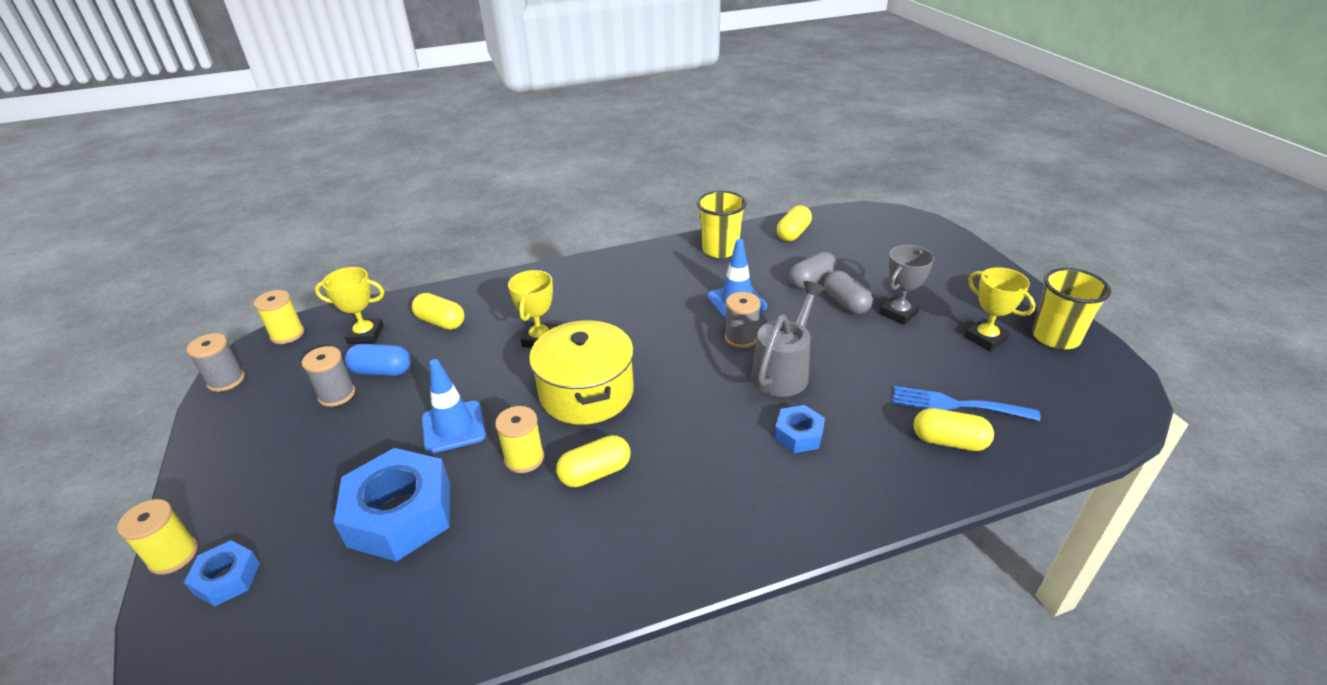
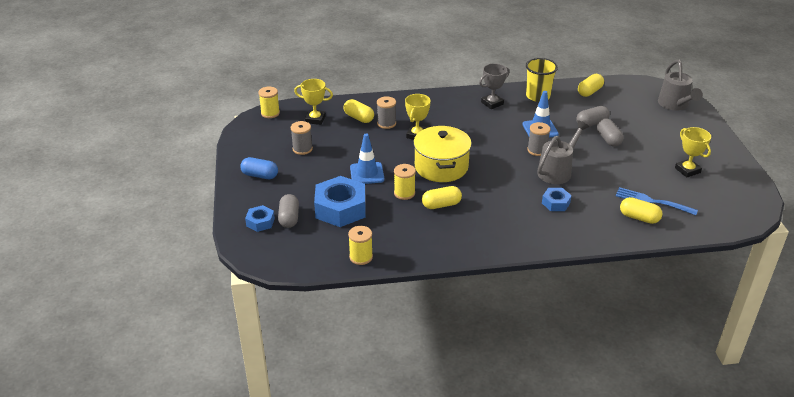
camera: 10 degrees right, 0 degrees up
(173, 555) = (233, 209): yellow spool -> yellow spool (361, 257)
(226, 380) = (241, 133): grey spool -> grey spool (386, 123)
(291, 557) = (289, 218): none -> grey capsule
(382, 371) = (326, 140): blue capsule -> blue capsule (260, 175)
(898, 313) = (639, 149): grey trophy -> grey trophy (492, 103)
(920, 237) = (675, 105): none -> grey watering can
(1055, 337) = (731, 175): yellow cup -> none

